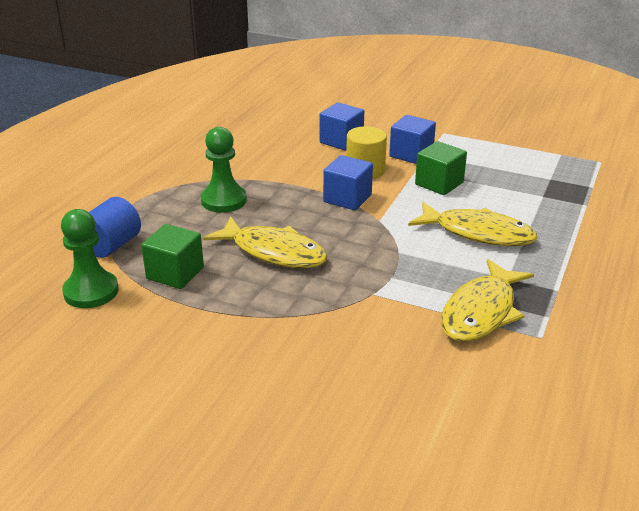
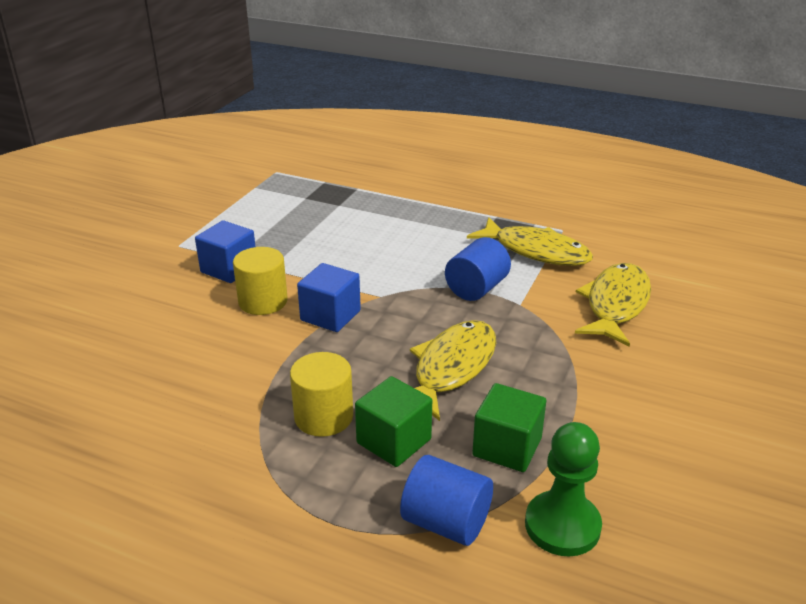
camera: 90 degrees left, 0 degrees up
(224, 200) = (323, 417): green pawn -> yellow cylinder
(341, 141) = (173, 318): blue cube -> none
(397, 269) = (476, 289): none -> blue cylinder
(439, 183) = (305, 256): green cube -> green cube (394, 441)
(478, 233) = (408, 242): yellow fish -> yellow fish (615, 305)

